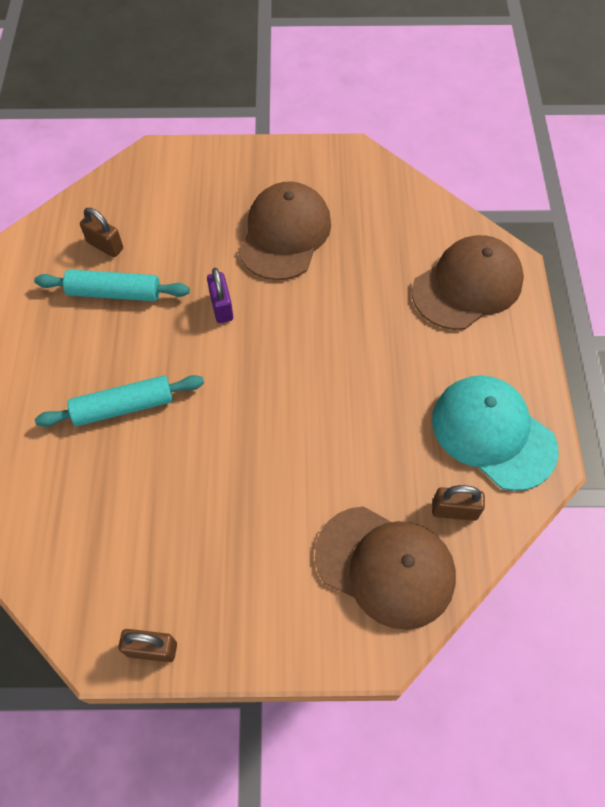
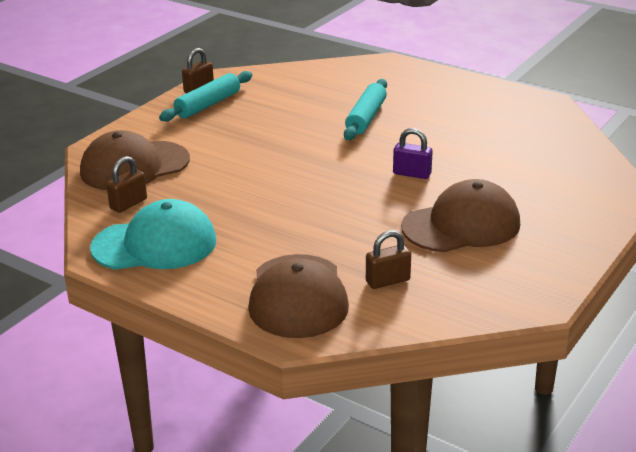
camera: 125 degrees right, 30 degrees down
(105, 245) = (528, 146): brown padlock -> brown padlock (388, 281)
(114, 293) = (473, 138): turquoise rolling pin -> turquoise rolling pin (208, 105)
(284, 234) = (461, 225): brown cap -> brown cap turned 75 degrees counterclockwise

